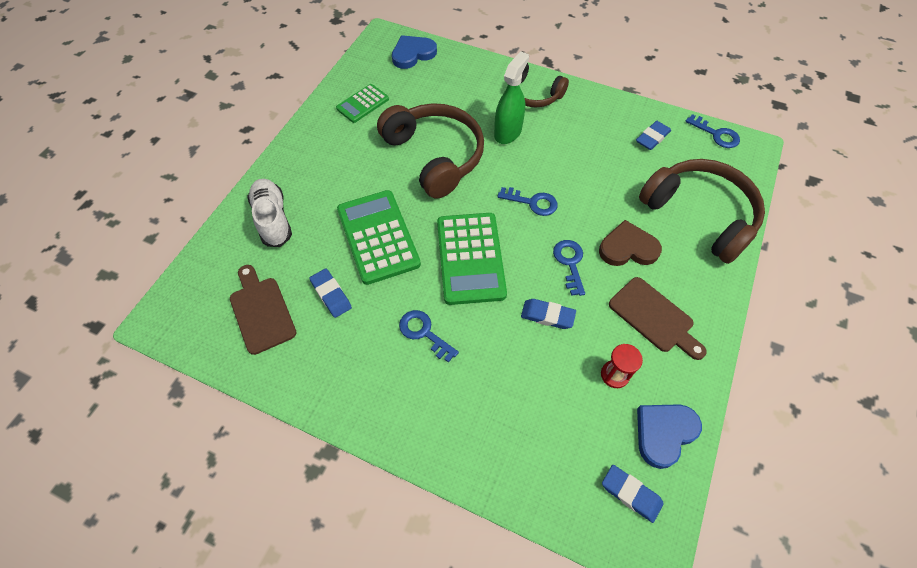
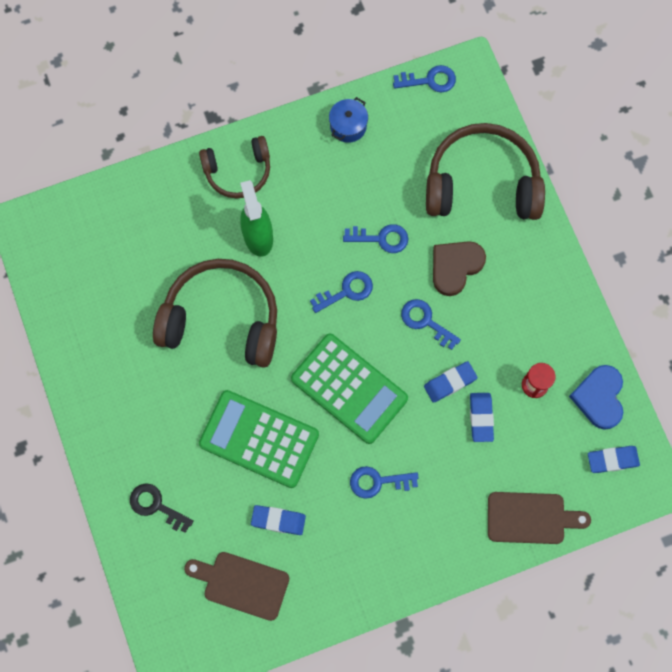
camera: 45 degrees left, 15 degrees up
(273, 219) = (156, 506): white shoe -> black key
(362, 104) = (97, 323): green calculator -> none
(413, 54) = (78, 222): blue heart -> none
(589, 192) = (381, 238): none -> blue key
(631, 120) = (348, 126): none -> blue pot
(652, 138) = (382, 132): blue eraser -> blue eraser (481, 418)
(654, 317) = (523, 312): brown cutting board -> brown cutting board (531, 518)

